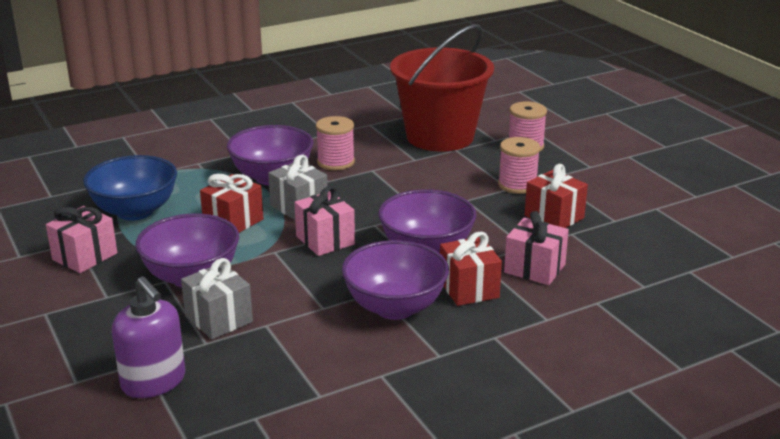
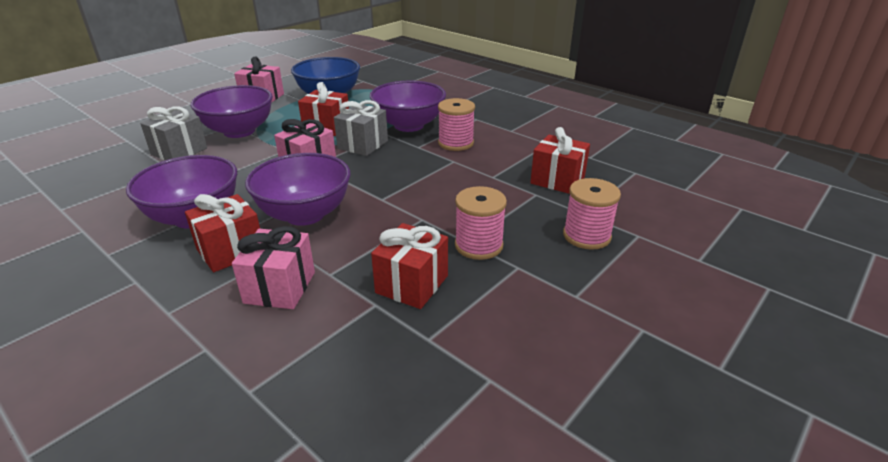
camera: 70 degrees right, 5 degrees up
(154, 382) = (100, 148): purple soap dispenser -> none
(440, 136) = (557, 180): red bucket -> red gift

